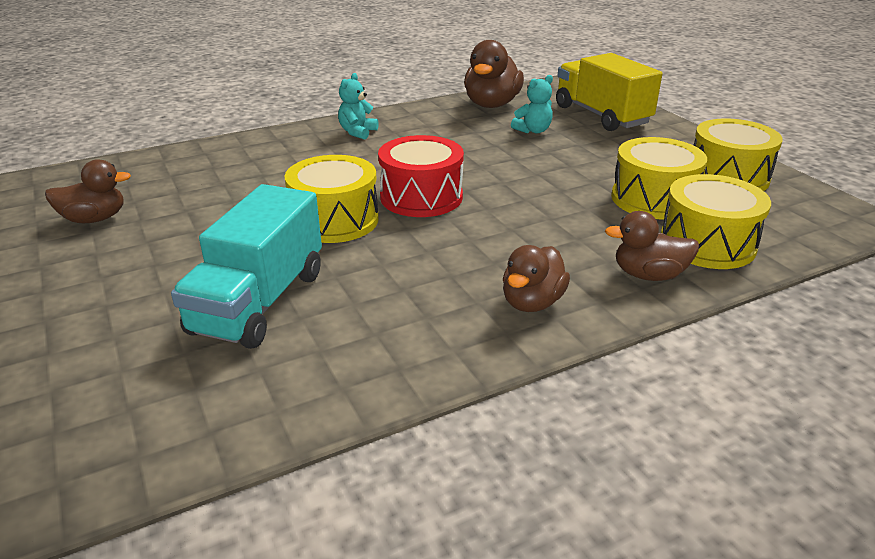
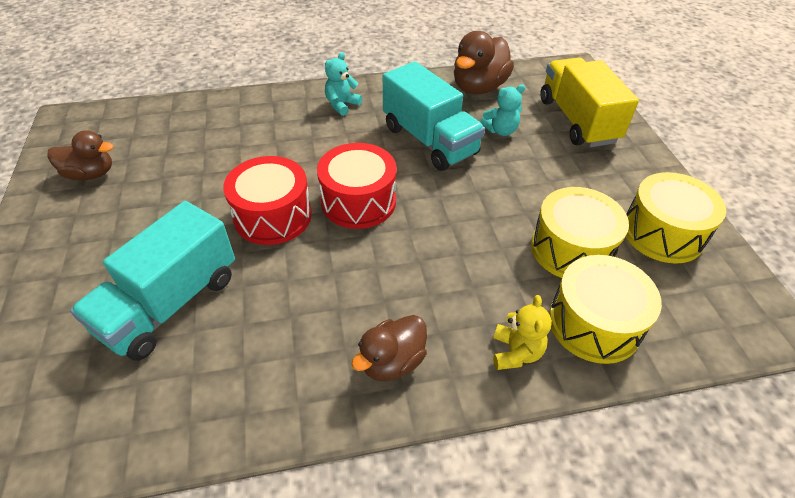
camera: 15 degrees right, 15 degrees up
(335, 220) = (273, 216): yellow drum -> red drum
(466, 146) = (429, 140): none -> turquoise truck
(648, 275) = (515, 352): brown duck -> yellow teddy bear

